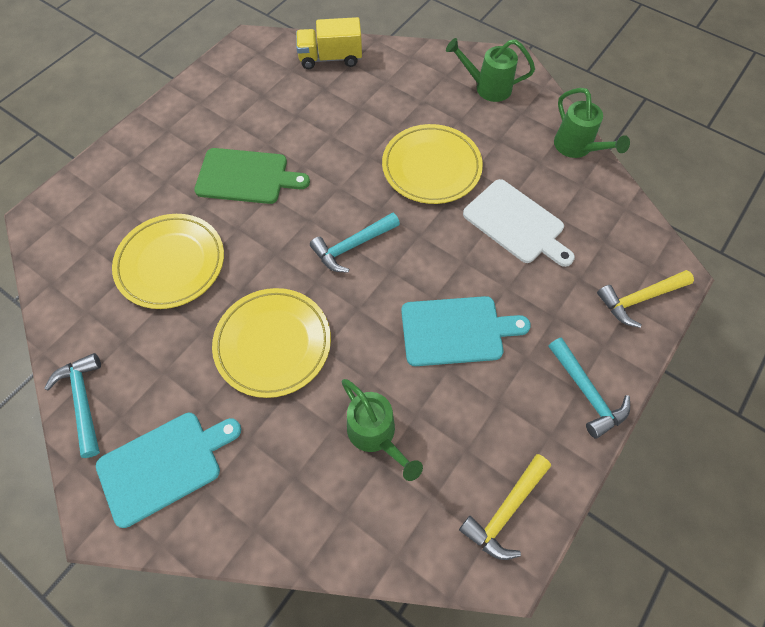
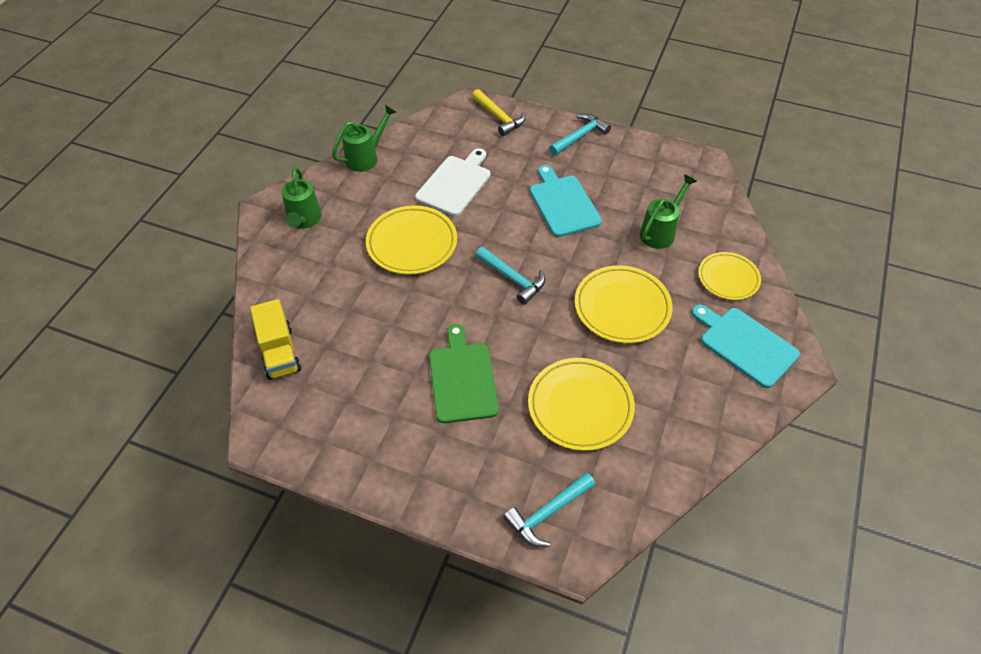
camera: 105 degrees left, 10 degrees down
(84, 401) = (730, 420): turquoise hammer -> turquoise hammer (548, 513)
(269, 492) = (728, 278): none -> yellow plate
(505, 510) = (674, 164): yellow hammer -> none

